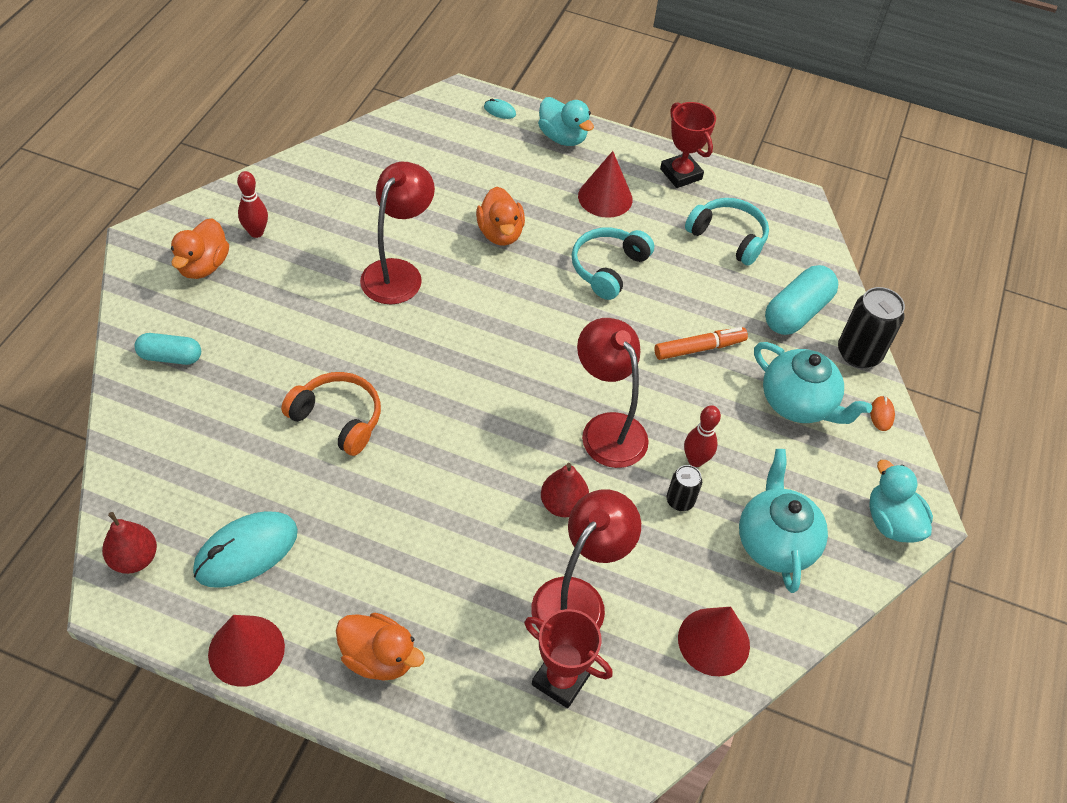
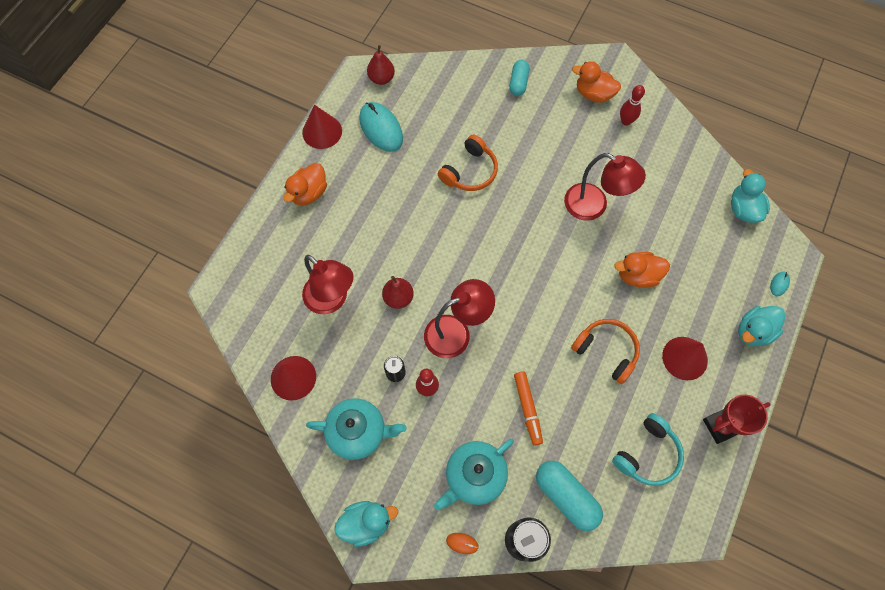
camera: 100 degrees right, 15 degrees up
(399, 130) = (743, 209): none -> turquoise duck
(561, 679) = (282, 285): red trophy -> none
(608, 268) = (606, 351): turquoise headphones -> orange headphones

